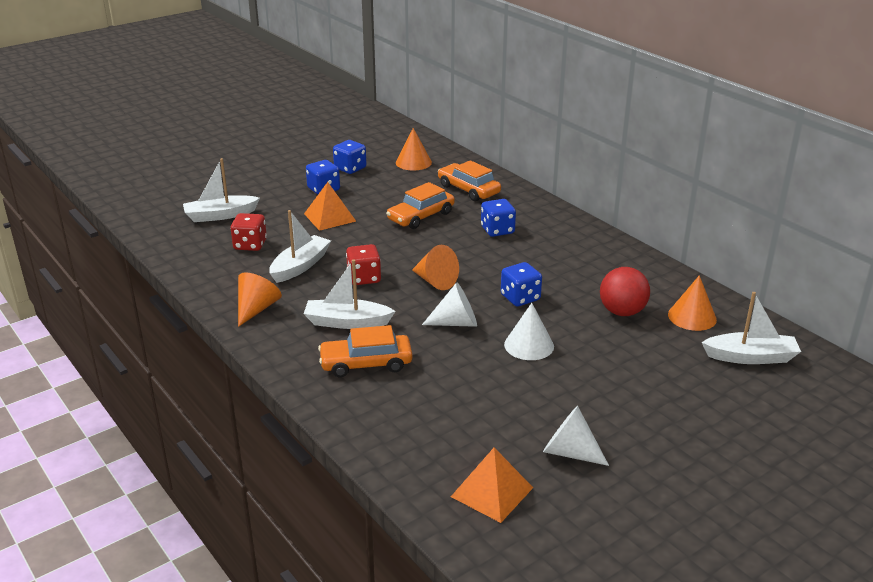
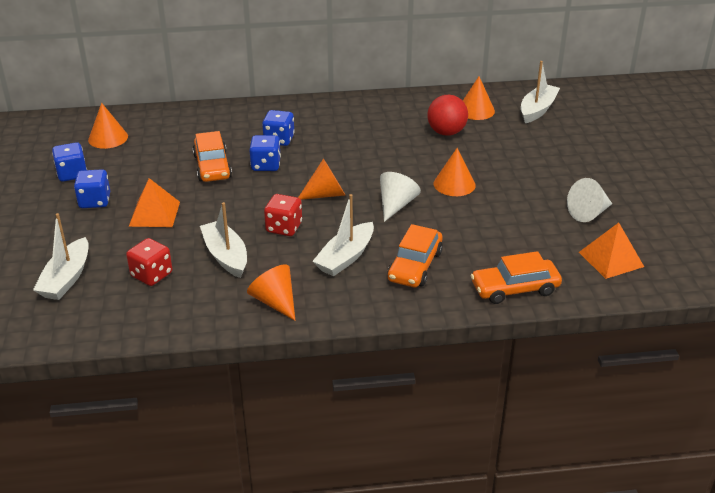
camera: 60 degrees left, 5 degrees up
(468, 189) = (195, 129): orange car -> orange car (515, 288)
(520, 298) = (388, 165): blue dice -> blue dice (266, 165)
(529, 345) = (454, 184): white cone -> orange cone

